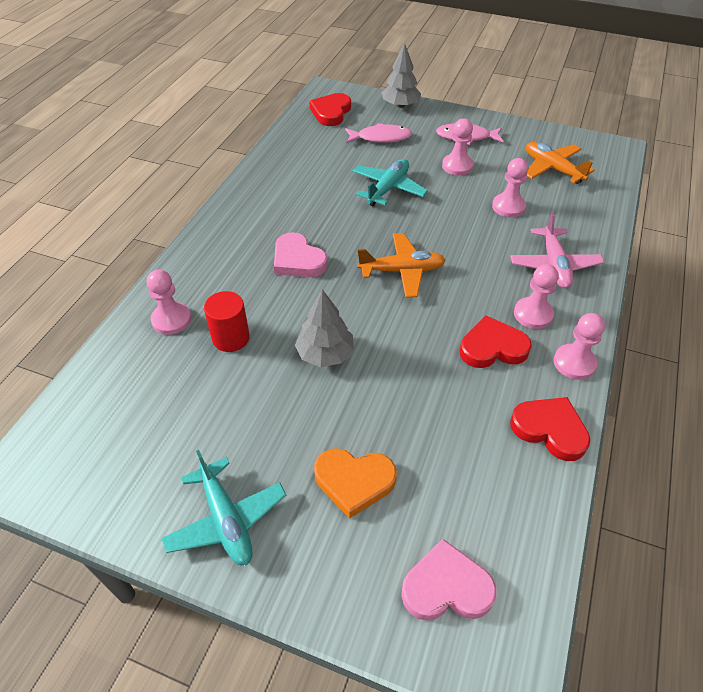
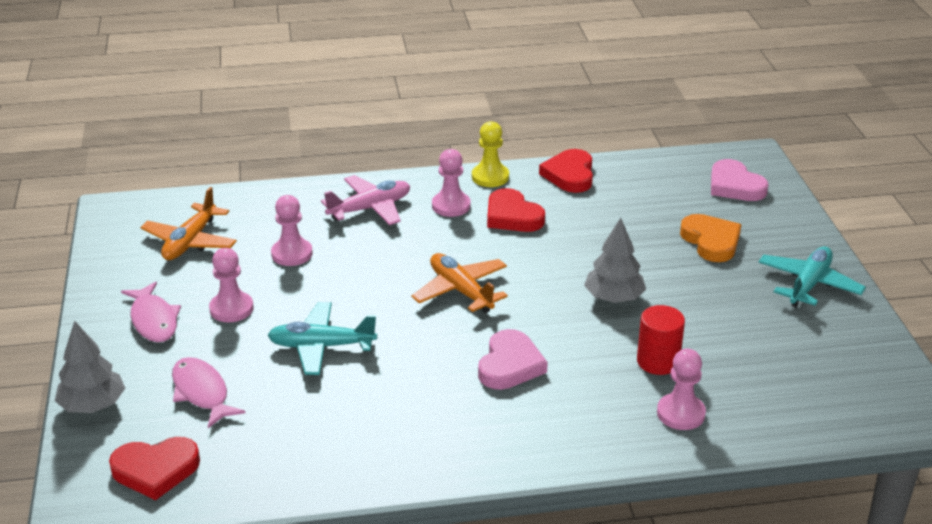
camera: 120 degrees left, 15 degrees down
(574, 363) = (490, 177): pink pawn -> yellow pawn

